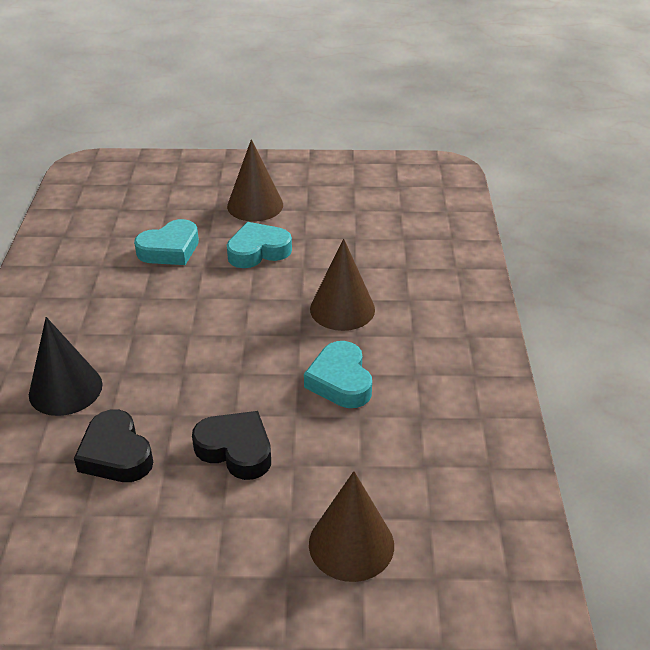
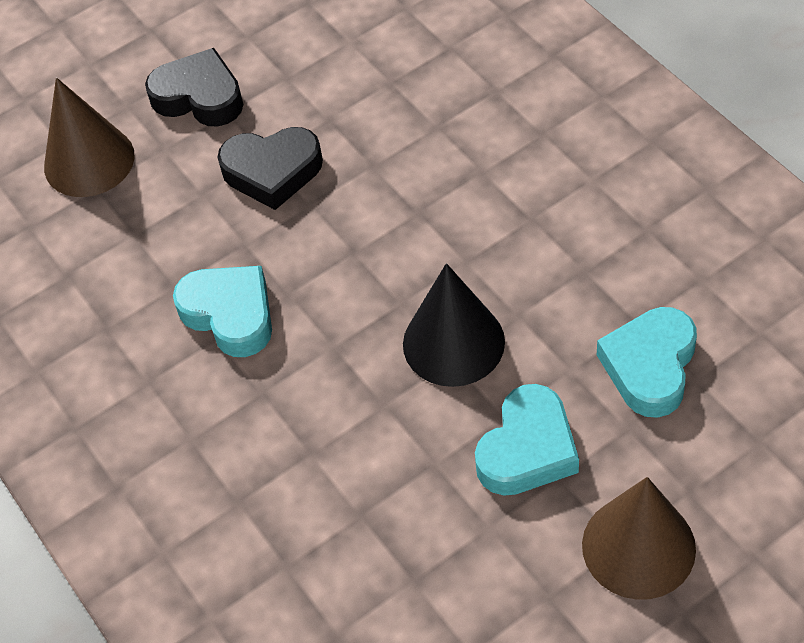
camera: 150 degrees right, 15 degrees up
(65, 389) = (515, 118): black cone -> black cone (453, 342)
(116, 454) = (383, 98): black heart -> black heart (199, 97)
(342, 309) = (315, 422): brown cone -> none

